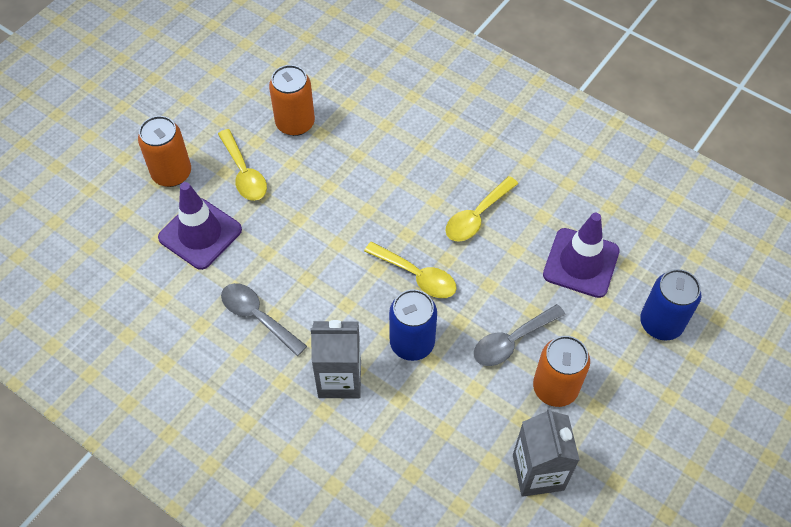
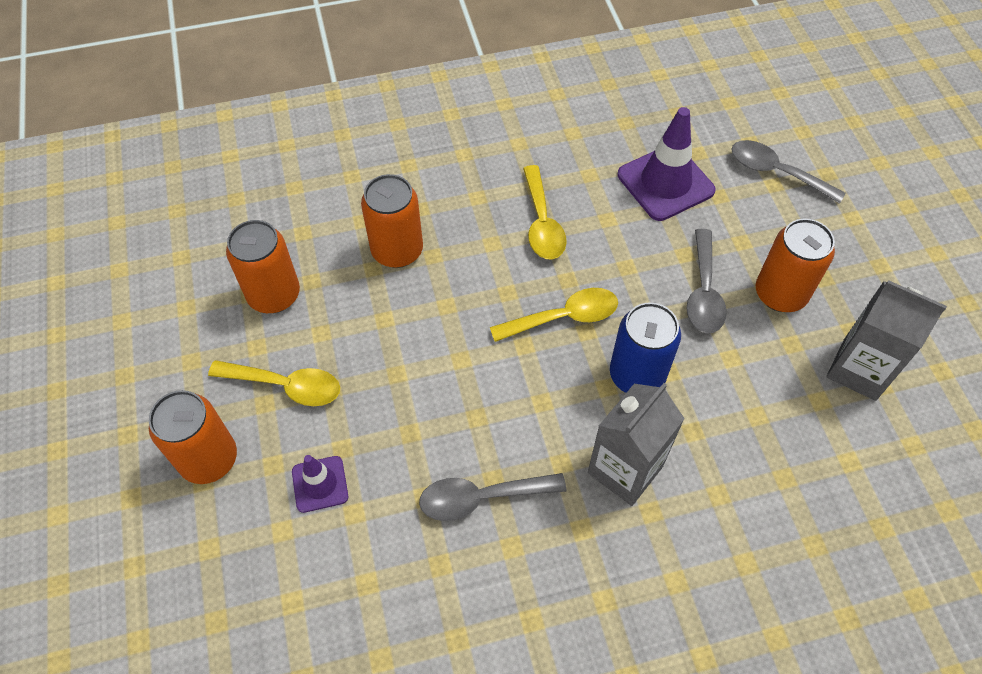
camera: 50 degrees left, 0 degrees up
(200, 234) = (320, 484): purple traffic cone -> purple traffic cone, size x0.56
(381, 158) = (397, 250): none -> orange can
(661, 323) = (776, 172): blue can -> grey spoon

